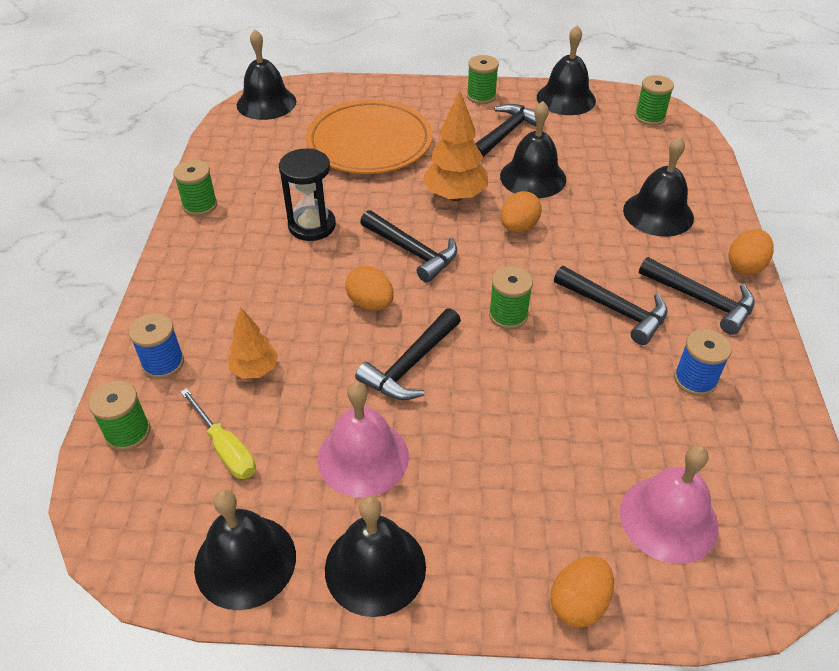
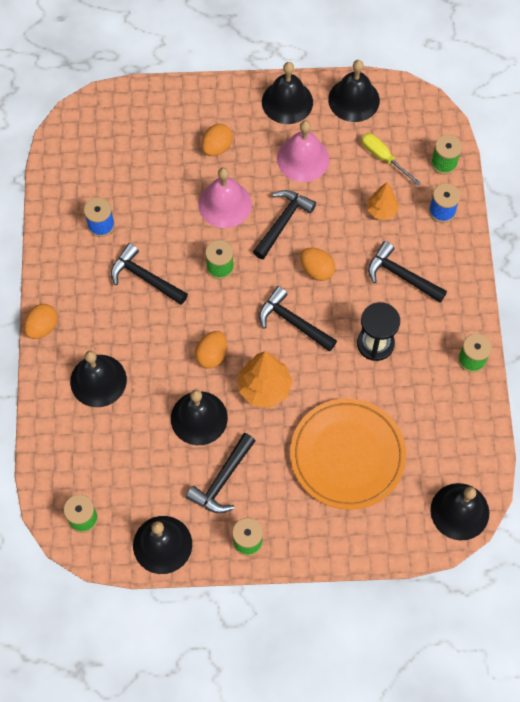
camera: 175 degrees right, 20 degrees up
(578, 603) = (185, 93): orange egg -> orange egg (217, 147)
(668, 519) = (133, 137): pink bell -> pink bell (225, 204)
(701, 300) = (83, 291): black hammer -> black hammer (401, 276)

